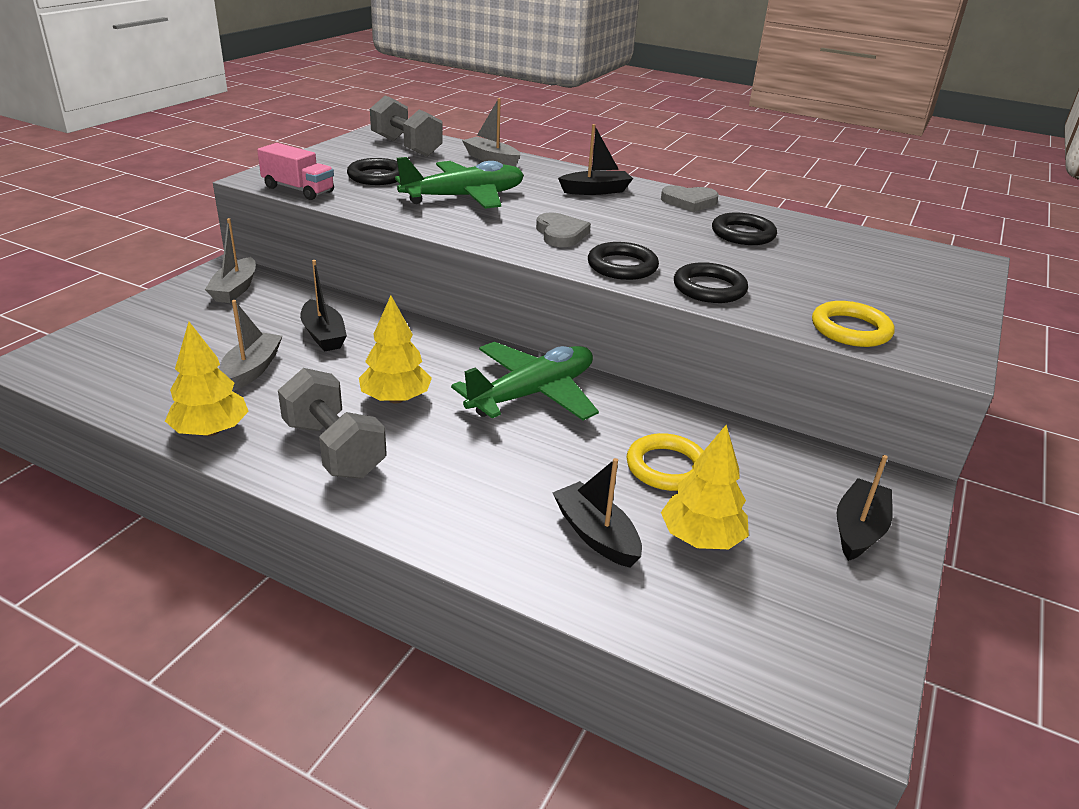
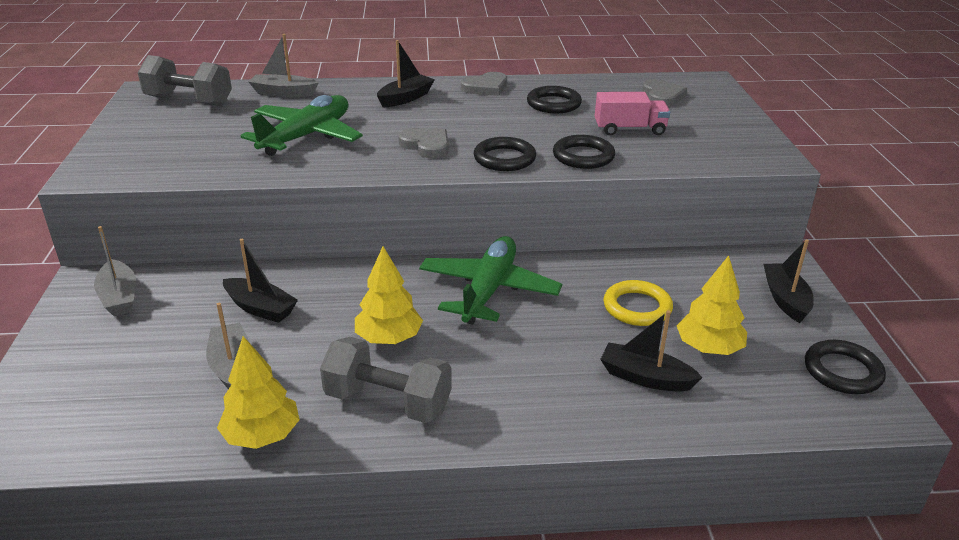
camera: 30 degrees left, 0 degrees up
(298, 190) = (142, 175): pink truck -> pink truck (630, 129)
(377, 176) = (201, 139): black ring -> black ring (842, 371)
(850, 329) = (701, 157): yellow ring -> none
(884, 260) = (662, 96): none -> grey heart

